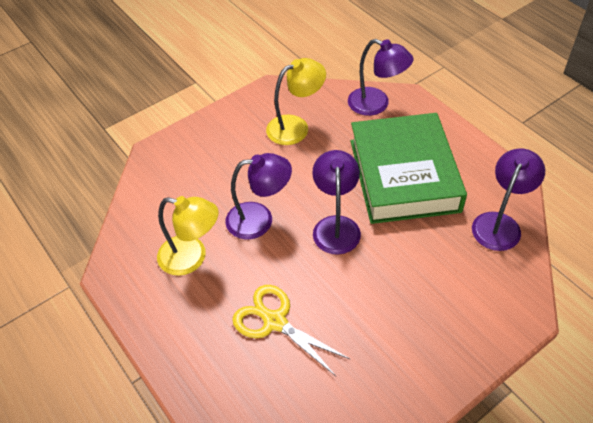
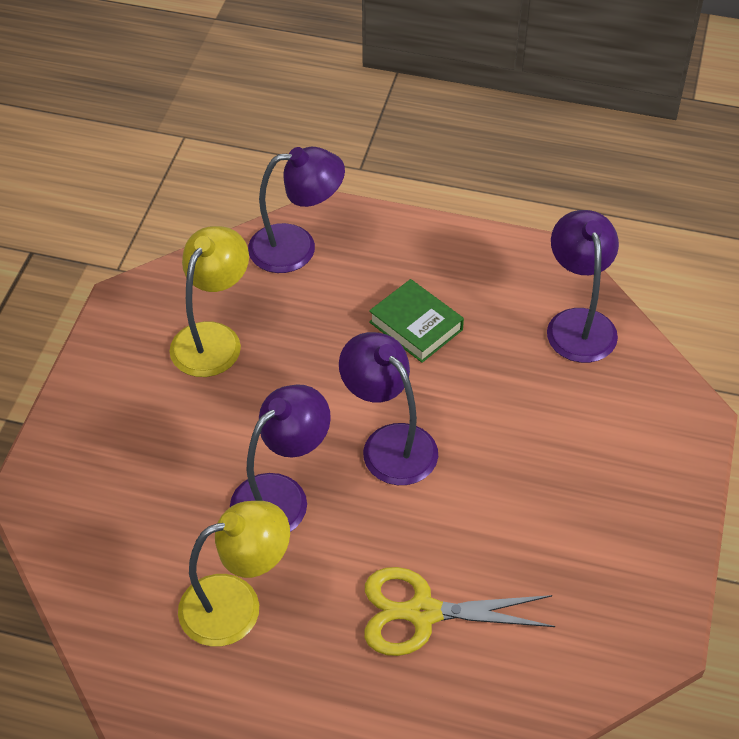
camera: 40 degrees left, 0 degrees up
(404, 175) = (416, 326): green book -> green book, size x0.43

